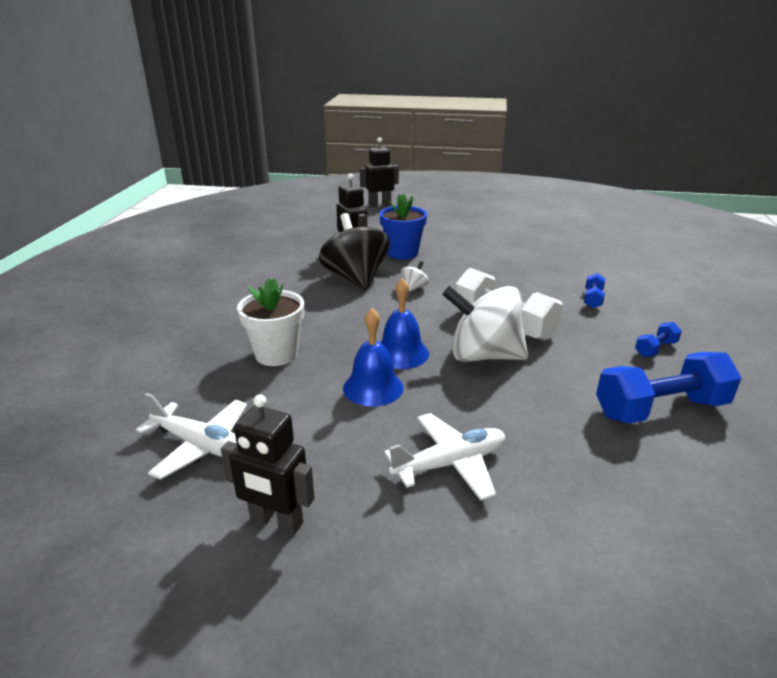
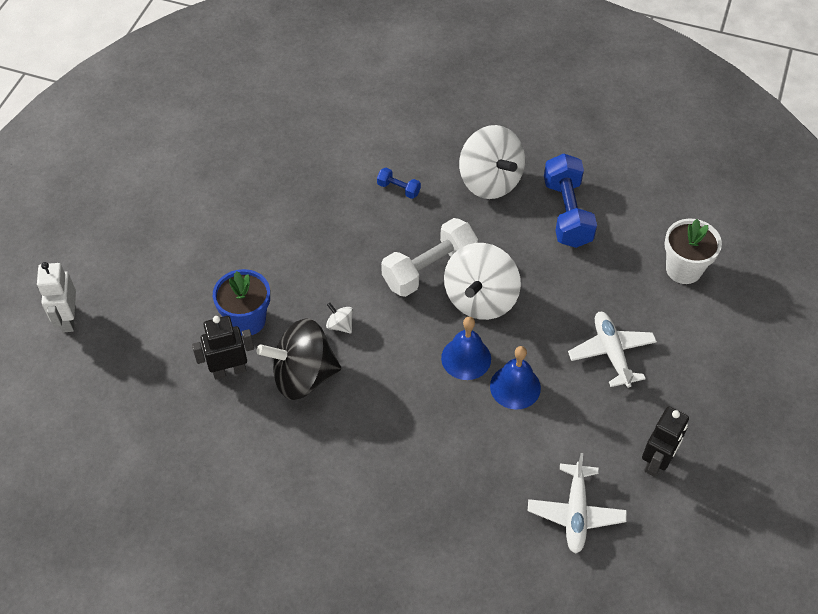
camera: 80 degrees left, 25 degrees up
(201, 445) = (575, 513): white plane -> white plane turned 150 degrees clockwise
(276, 354) = (450, 458): white flower pot -> white flower pot (683, 269)
(379, 205) = (68, 319): black robot -> white robot
(655, 349) = (490, 181): blue dumbbell -> white spinning top

